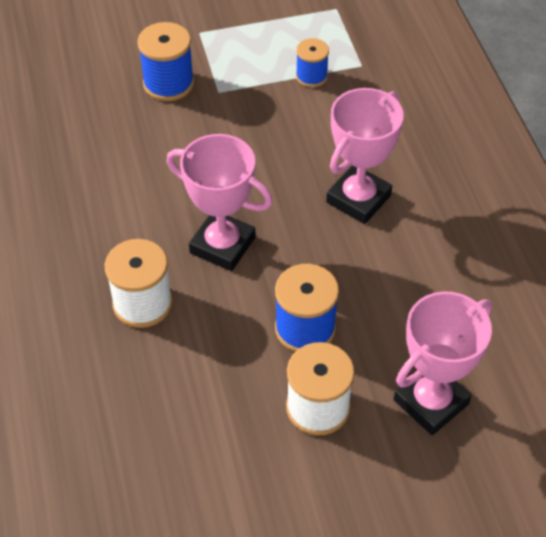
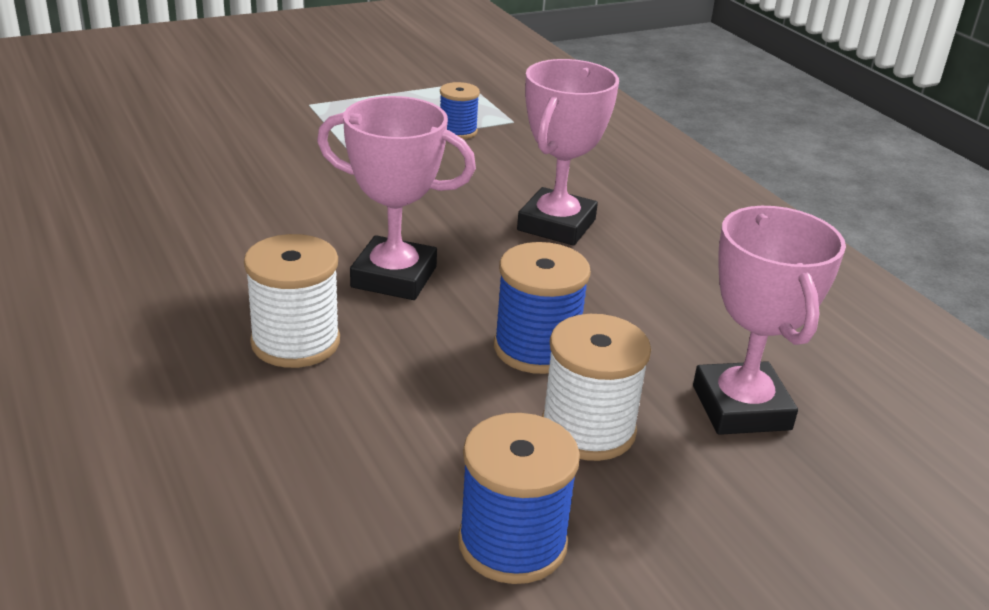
camera: 15 degrees left, 20 degrees down
(168, 83) = (281, 144): blue spool -> blue spool (512, 543)
(431, 402) = (741, 407): pink trophy -> pink trophy turned 45 degrees counterclockwise

